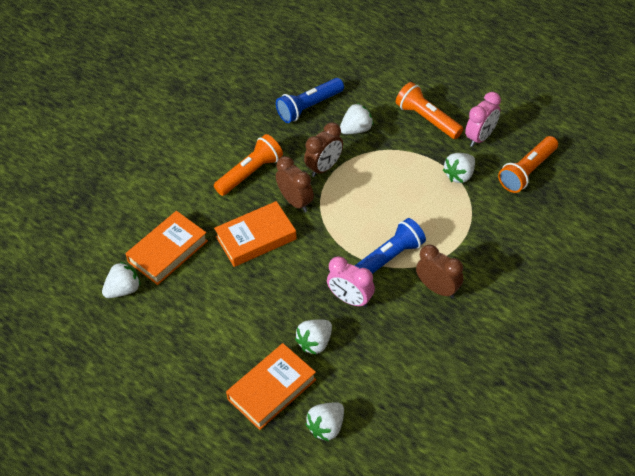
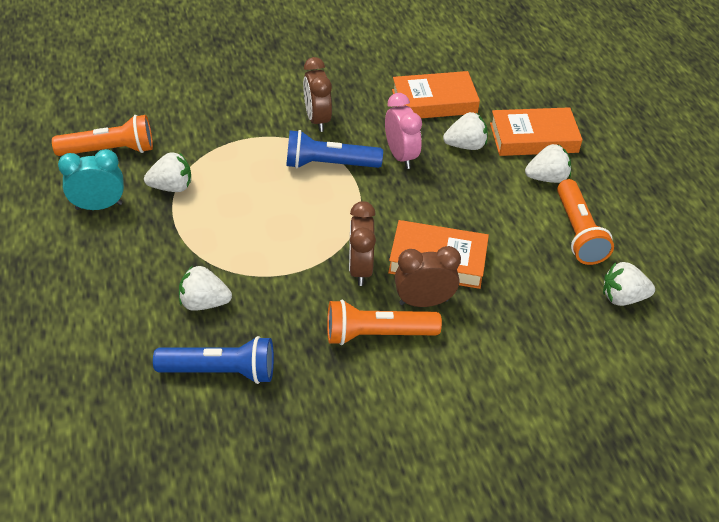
camera: 145 degrees left, 5 degrees down
(168, 251) = (545, 306): orange book -> orange book (434, 102)
(324, 167) = (290, 284): brown clock -> brown clock (423, 302)
(326, 427) = (510, 94): white strawberry -> white strawberry (547, 178)
(427, 119) = (118, 260): orange flashlight -> orange flashlight (578, 232)
(480, 137) = (99, 206): pink clock -> turquoise clock

